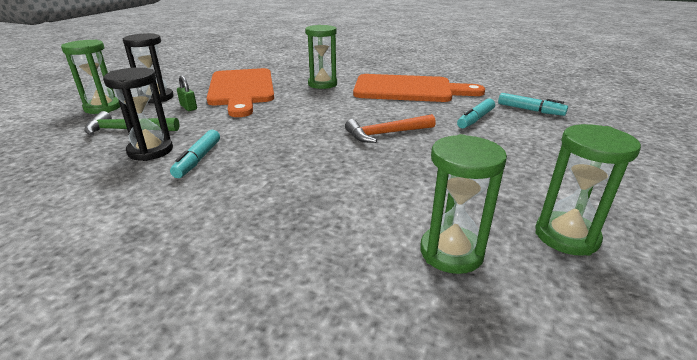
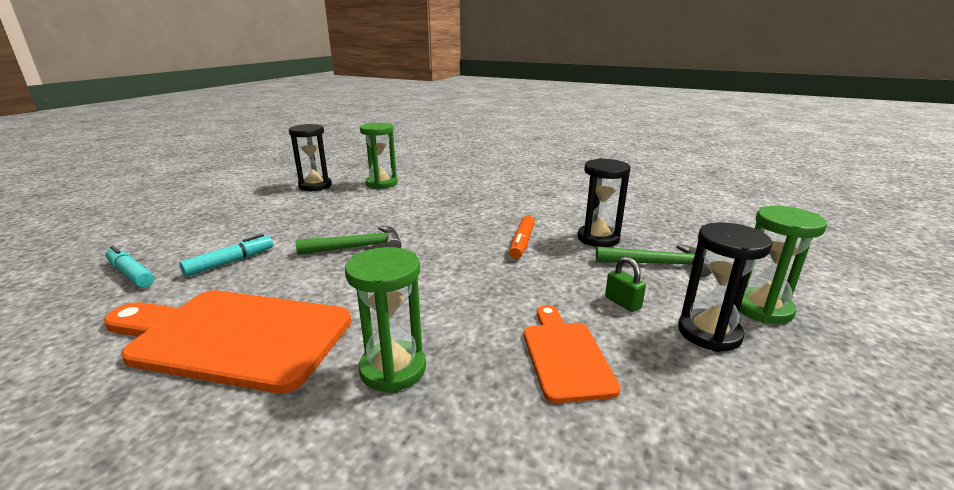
camera: 175 degrees left, 5 degrees down
(198, 159) = (545, 229): turquoise marker -> none
(232, 143) = (521, 243): none -> orange marker
(241, 89) = (565, 356): orange cutting board -> orange cutting board, size x0.55
(386, 134) = (357, 247): orange hammer -> green hammer
(566, 236) = (315, 186): green hourglass -> black hourglass

